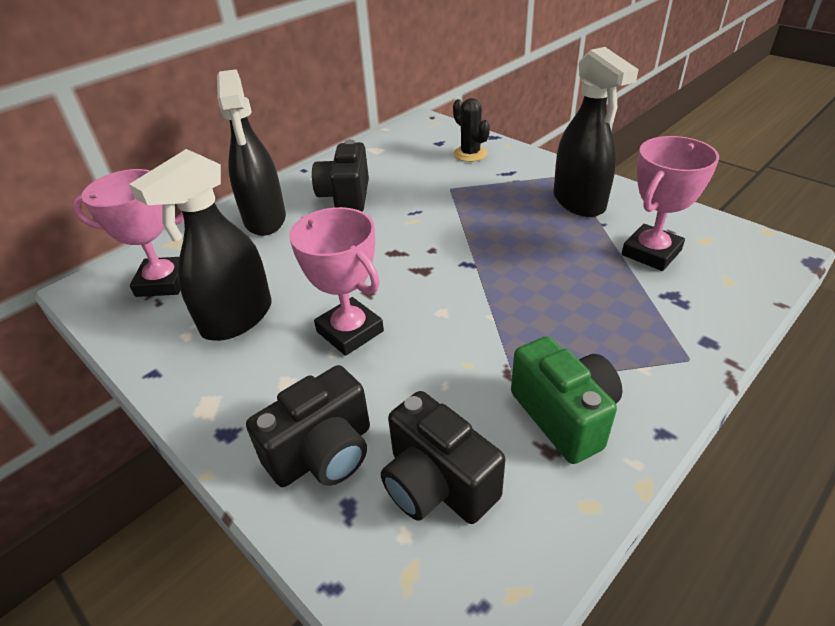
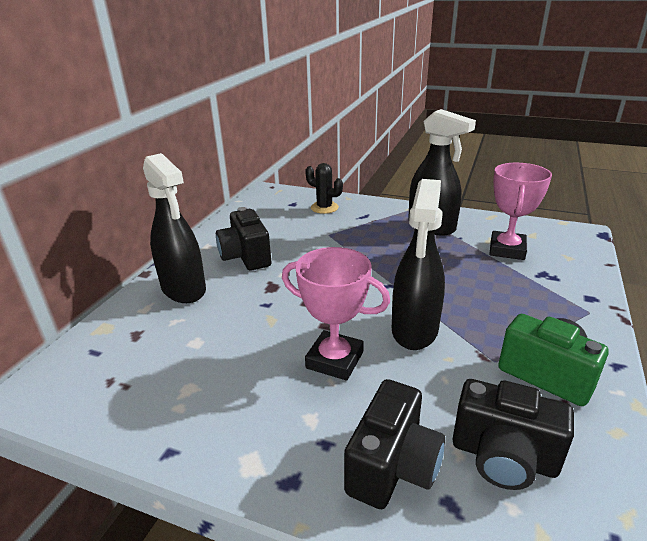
camera: 25 degrees left, 10 degrees down
(163, 282) = (117, 366): pink trophy -> none
(237, 319) = (221, 378): black spray bottle -> black spray bottle (414, 330)

